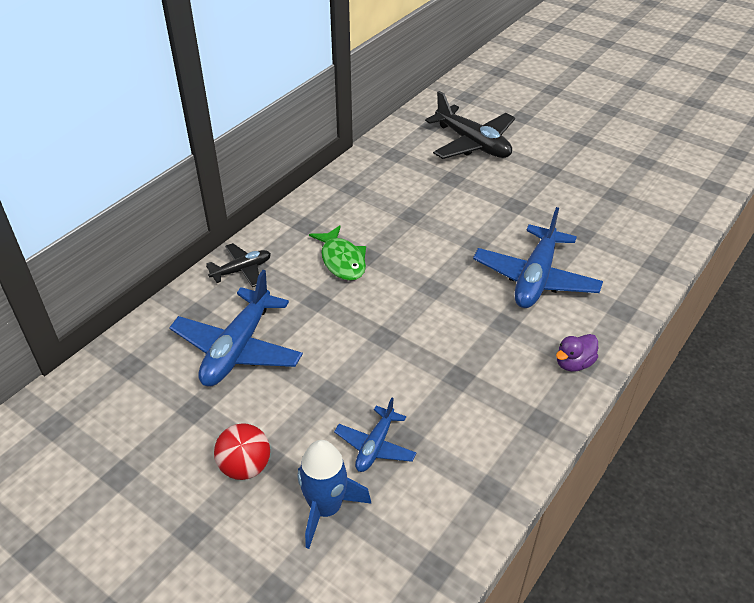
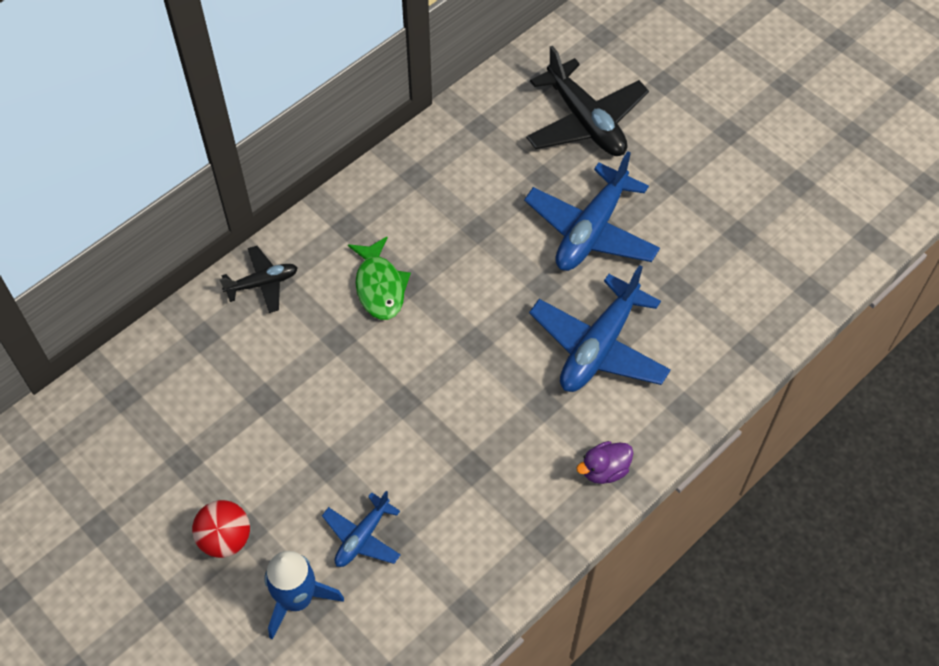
camera: 10 degrees right, 15 degrees up
(238, 348) = (241, 392): blue plane -> blue plane (591, 230)

